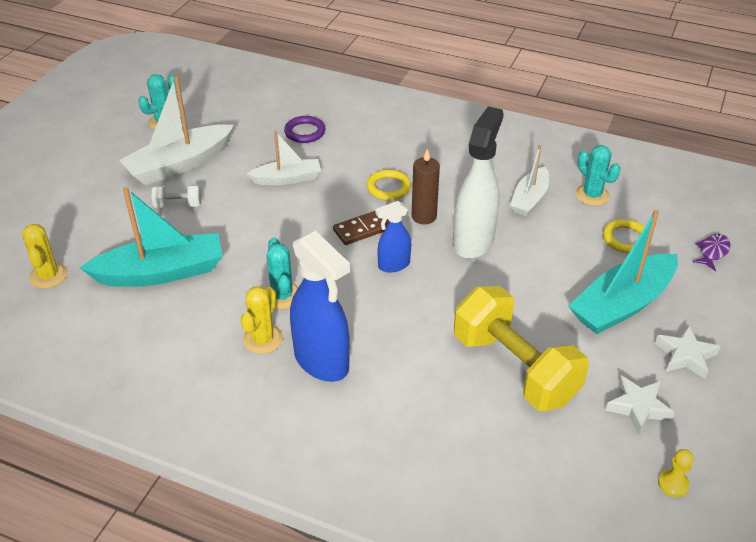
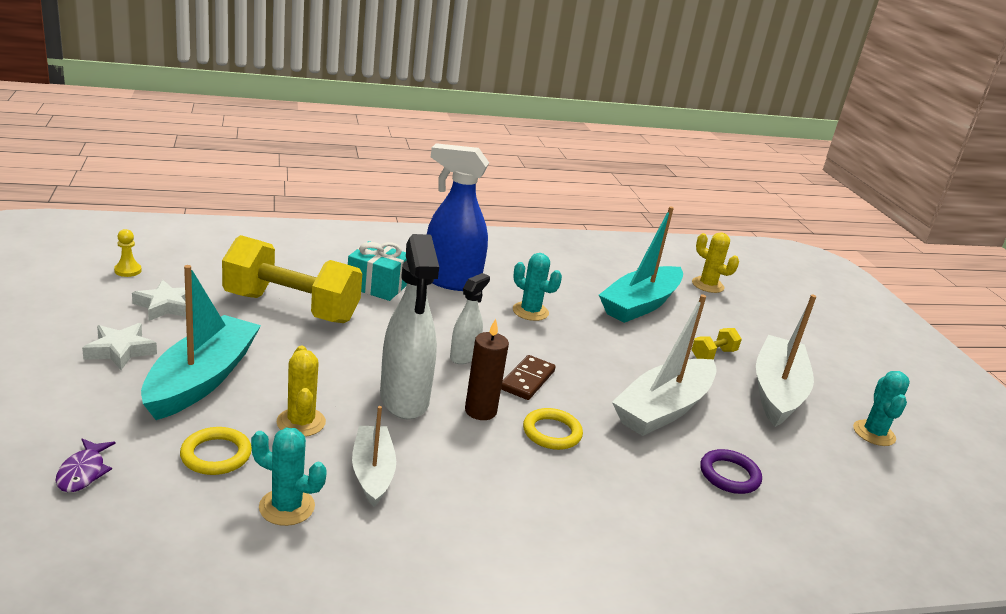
camera: 140 degrees right, 15 degrees down
(178, 205) = (713, 355): white dumbbell -> yellow dumbbell
(263, 339) = (508, 284): yellow cactus -> yellow cactus (301, 422)
(287, 179) = (663, 409): white boat -> white boat, size x1.67
(393, 265) = (464, 356): blue spray bottle -> white spray bottle
(407, 377) = (377, 286): none -> turquoise gift

